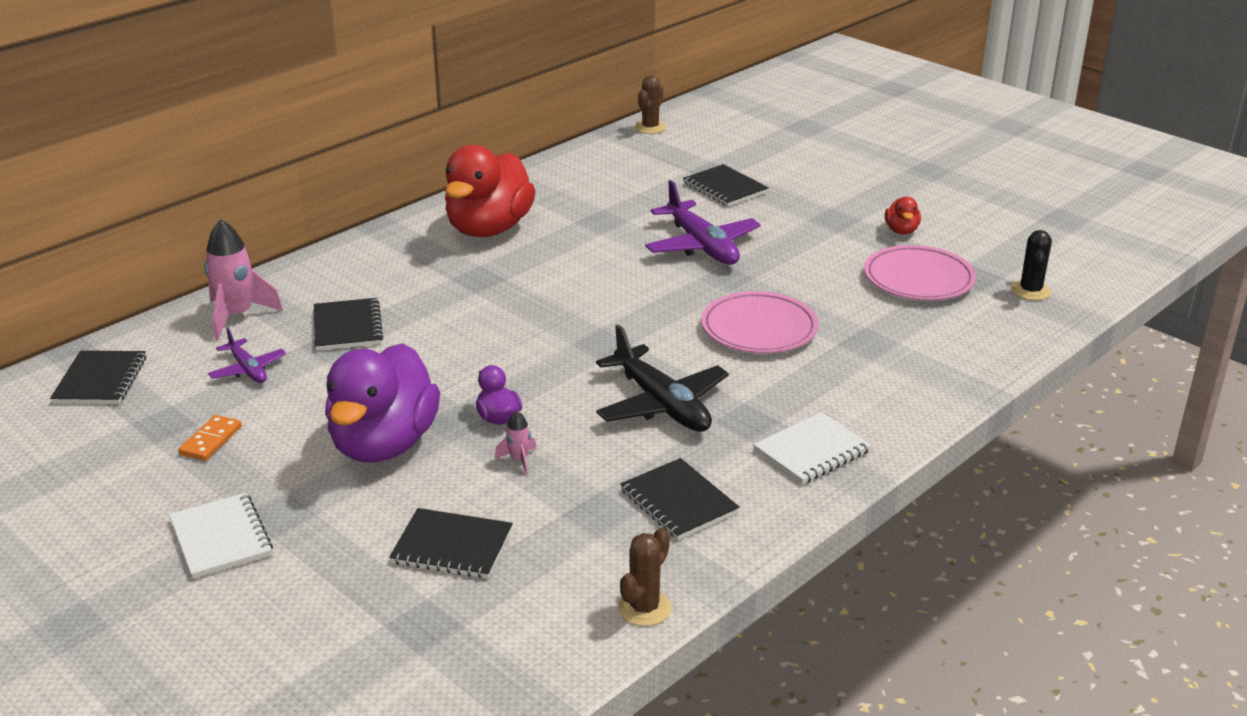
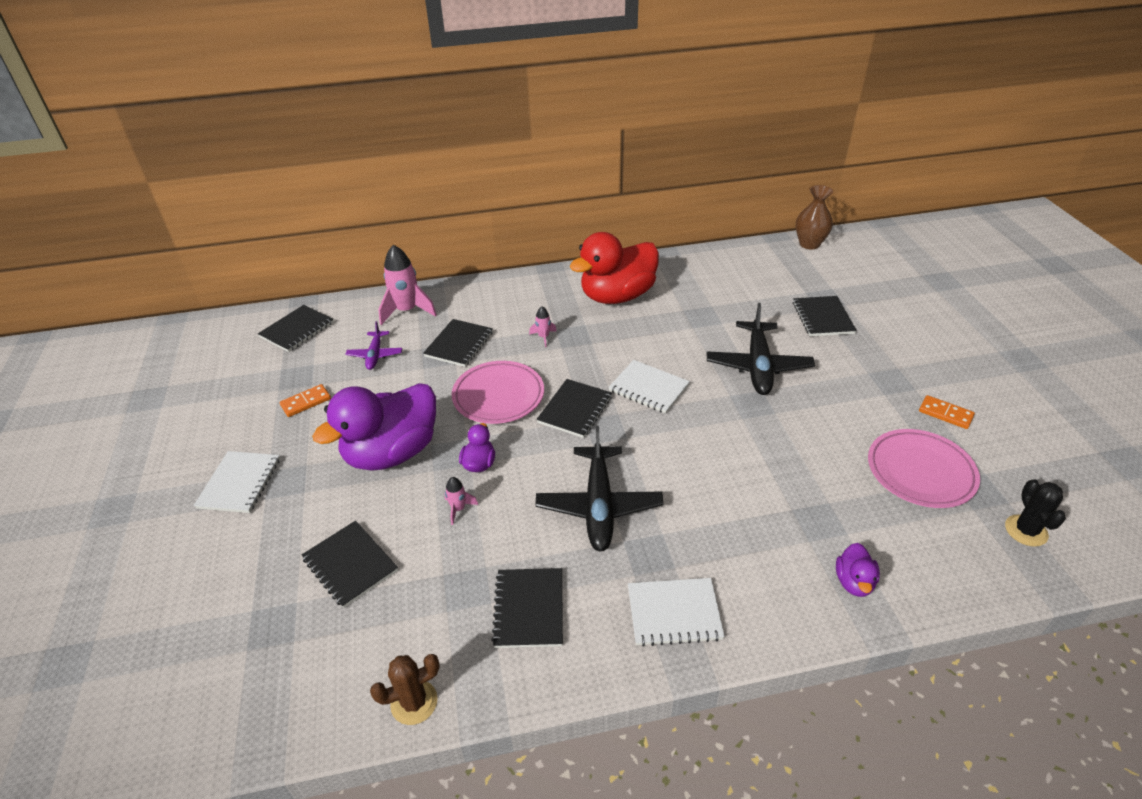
camera: 35 degrees right, 10 degrees up
(444, 290) = (543, 337): none -> pink rocket
(552, 339) = (575, 410): none -> black notebook
(611, 297) = (648, 388): none -> white notebook
(650, 127) = (809, 244): brown cactus -> brown vase
(702, 246) = (758, 366): purple plane -> black plane
(759, 329) = (736, 465): pink plate -> pink plate (498, 396)
(901, 231) = (945, 414): red duck -> orange domino
(935, 373) = (854, 582): none -> purple duck
(1030, 291) = (1026, 531): black cactus -> black cactus turned 45 degrees counterclockwise

